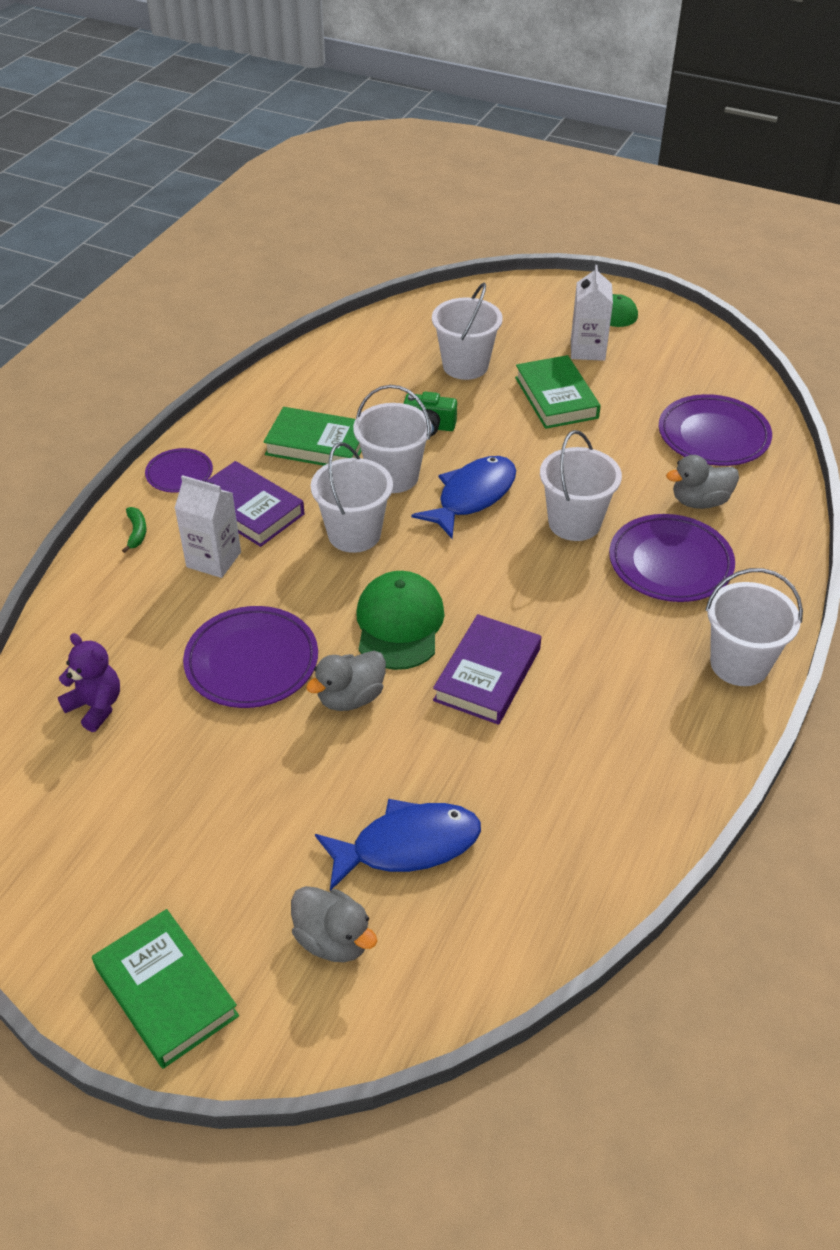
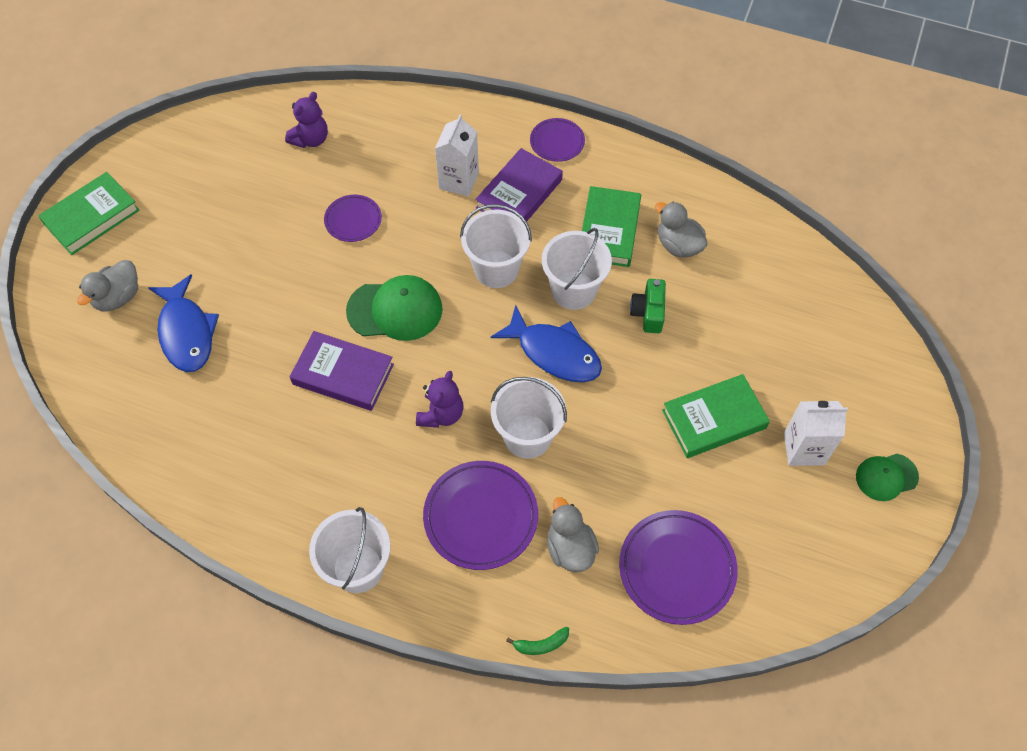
camera: 85 degrees right, 15 degrees up
(136, 532) = (485, 128): green banana -> green banana (541, 644)
(252, 662) = (353, 220): purple plate -> purple plate, size x0.58
(350, 697) = (319, 285): grey duck -> grey duck (678, 245)
(465, 366) = (750, 337): white bucket -> none
(545, 589) = (441, 414): none -> purple teddy bear

